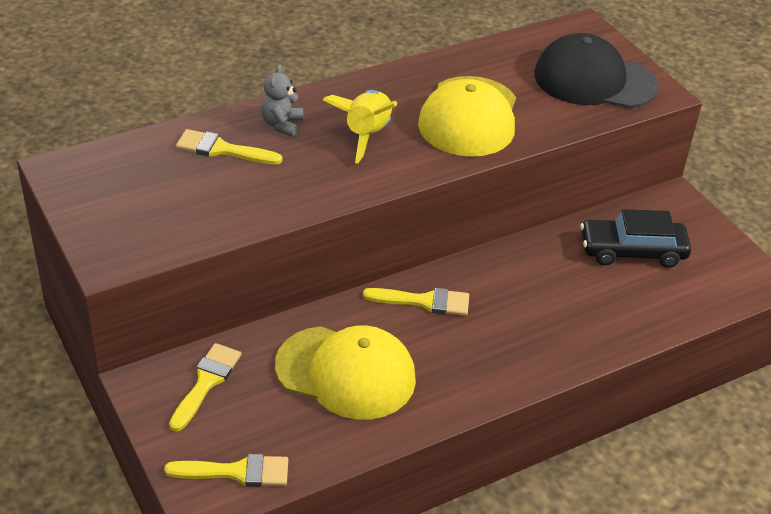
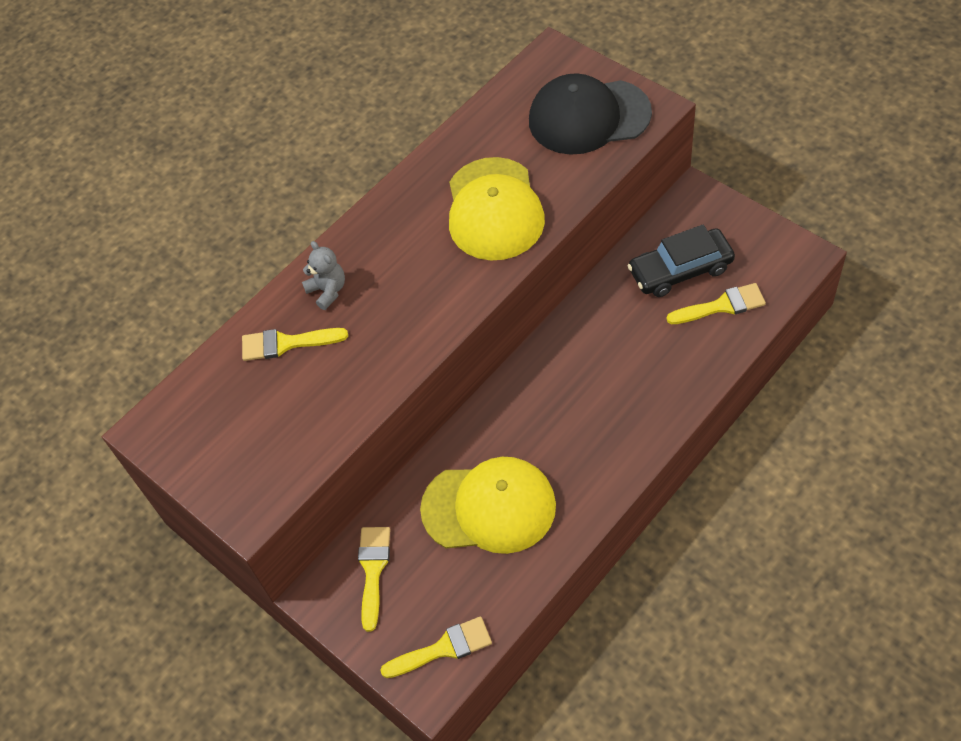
camera: 10 degrees left, 15 degrees up
(282, 125) = (328, 291): grey teddy bear -> grey teddy bear turned 150 degrees clockwise
(366, 135) = (411, 270): yellow rocket -> none
(424, 301) = (523, 403): yellow brush -> yellow brush (721, 306)

